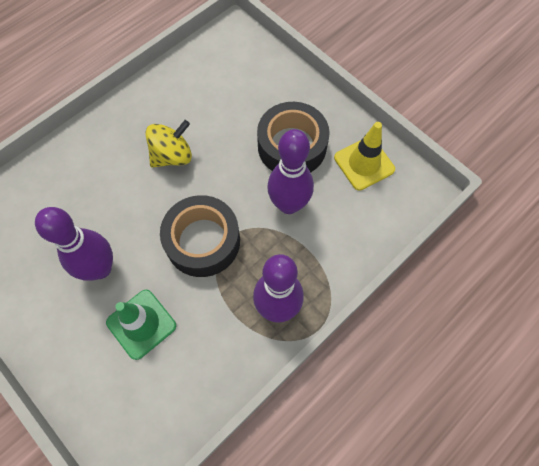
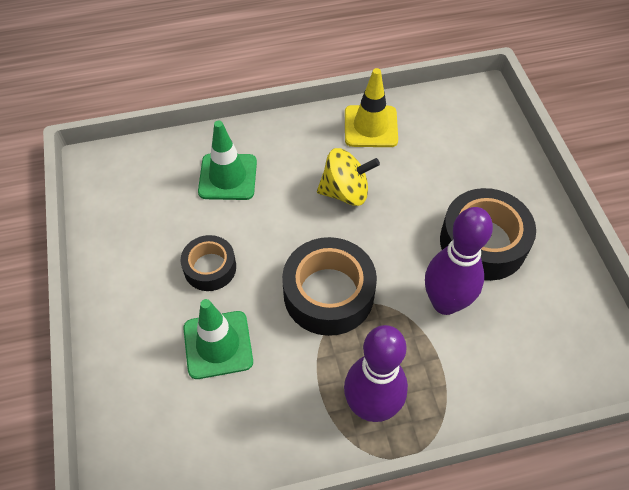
camera: 30 degrees right, 10 degrees down
(72, 188) = (228, 177): none -> green traffic cone
(100, 268) = (210, 268): purple bowling pin -> black tape
(364, 163) = (560, 301): yellow traffic cone -> yellow traffic cone (370, 126)

